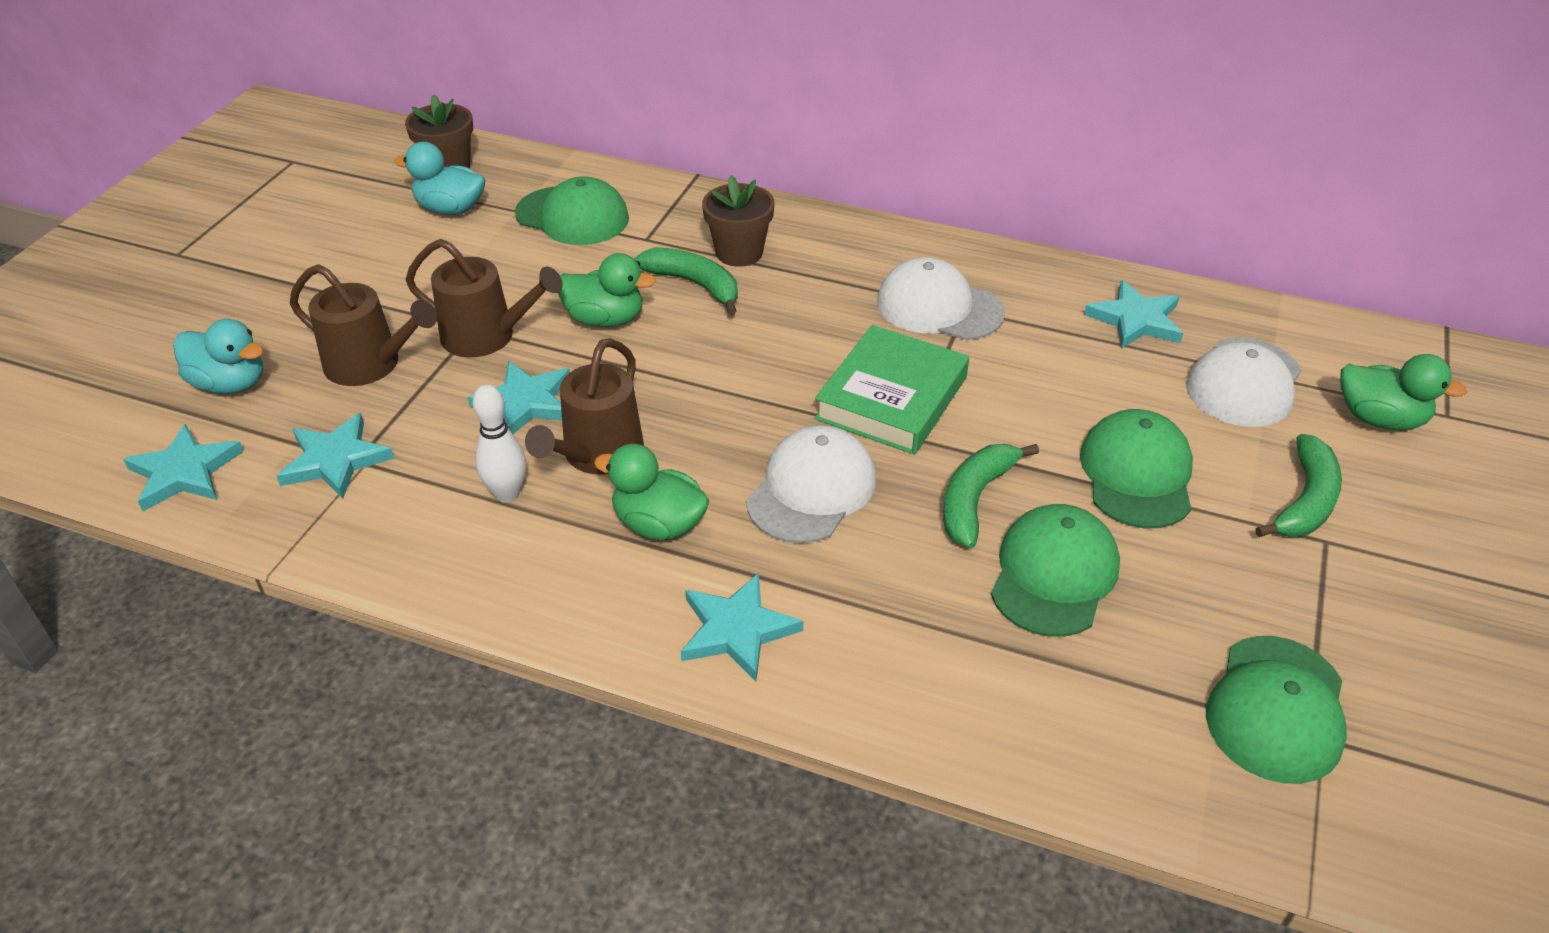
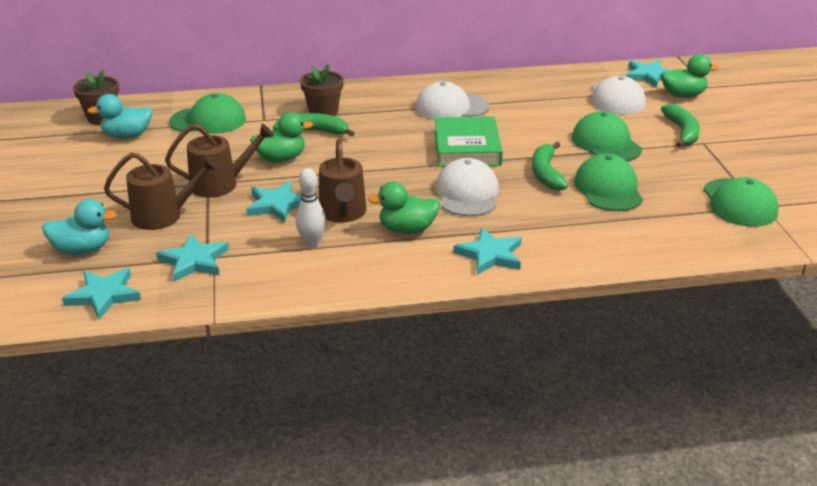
camera: 30 degrees left, 10 degrees down
(1136, 320) = (547, 88): turquoise star -> turquoise star (649, 76)

